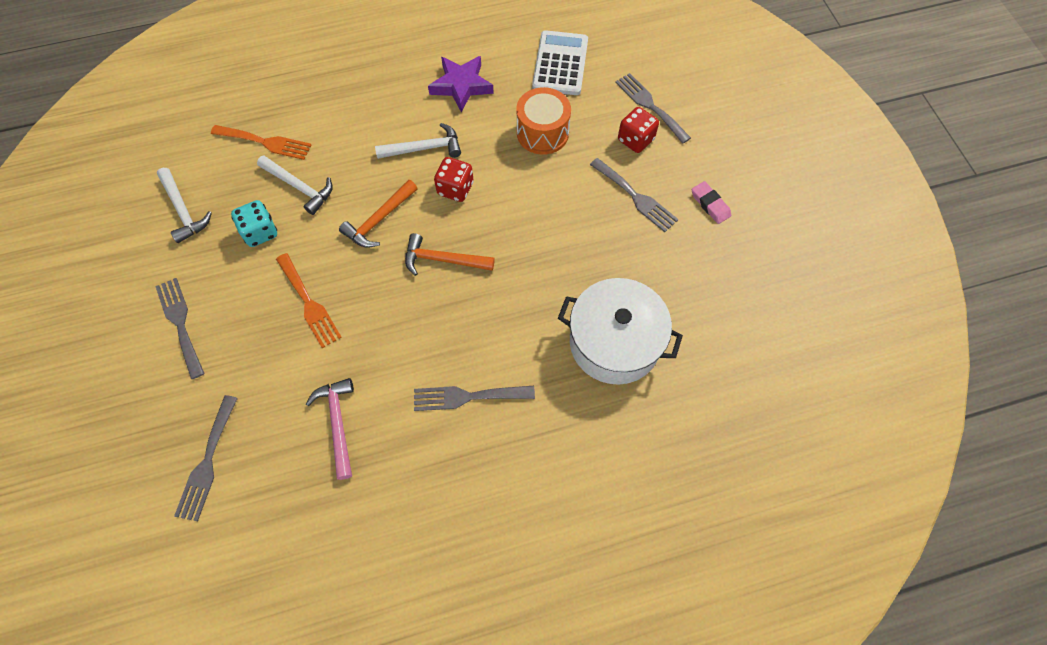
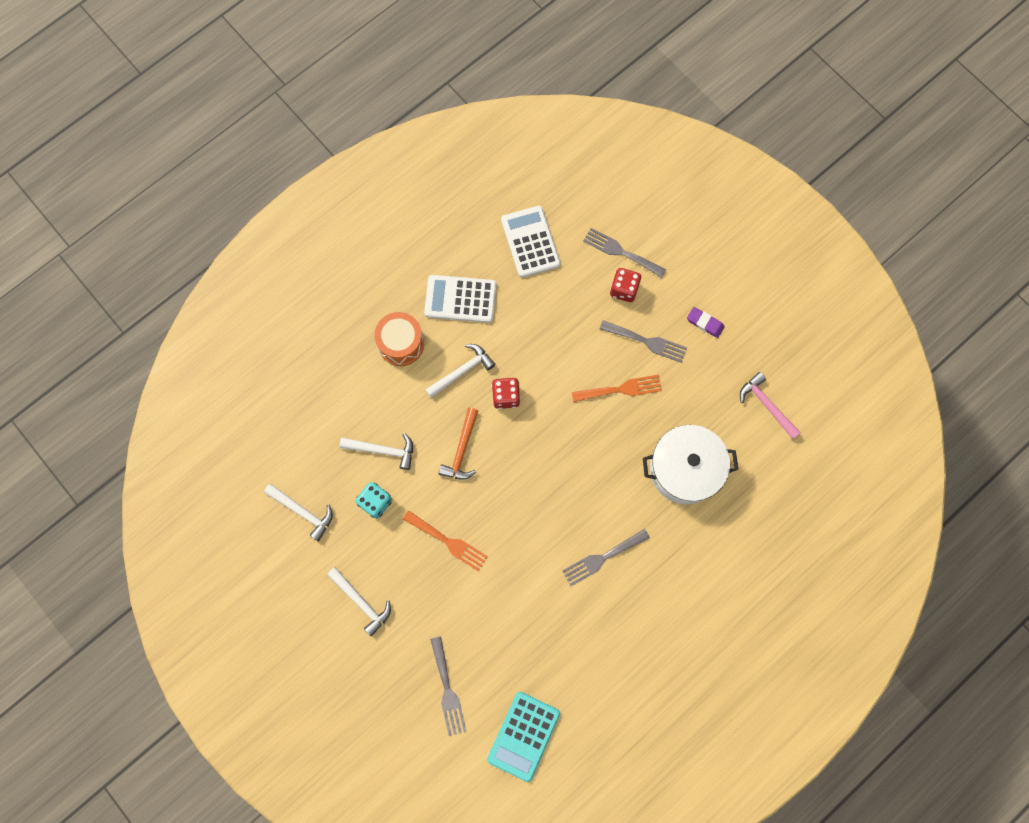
camera: 25 degrees left, 10 degrees up
(180, 323) = (361, 602): grey fork -> white hammer
(258, 561) = (523, 736): none -> turquoise calculator
(266, 142) = (330, 423): orange fork -> orange fork (621, 389)
(338, 424) = (522, 620): pink hammer -> pink hammer (767, 405)
(443, 260) = (529, 461): orange hammer -> none
(461, 86) = (460, 299): purple star -> white calculator
(542, 133) = (548, 315): orange drum -> orange drum (401, 344)
(710, 204) = (705, 323): pink eraser -> purple eraser

